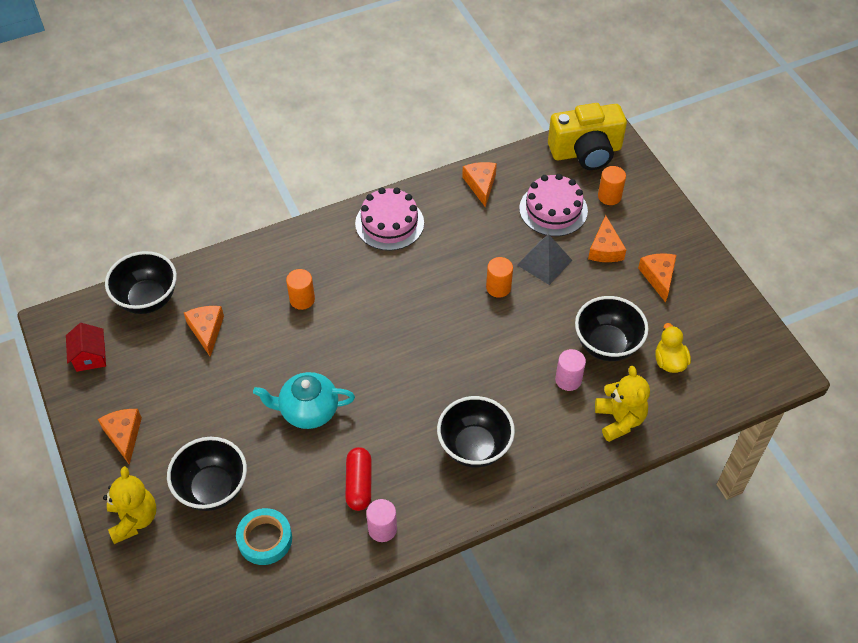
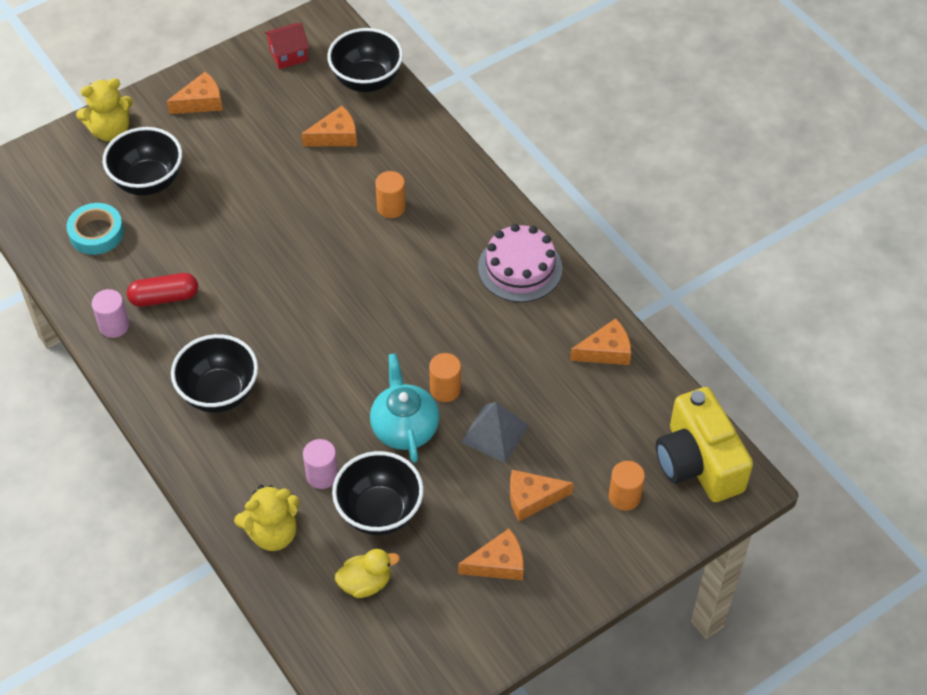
camera: 80 degrees right, 0 degrees up
(308, 410) = (247, 239): turquoise teapot -> turquoise teapot (404, 427)
(553, 209) = (584, 434): pink cake -> none

